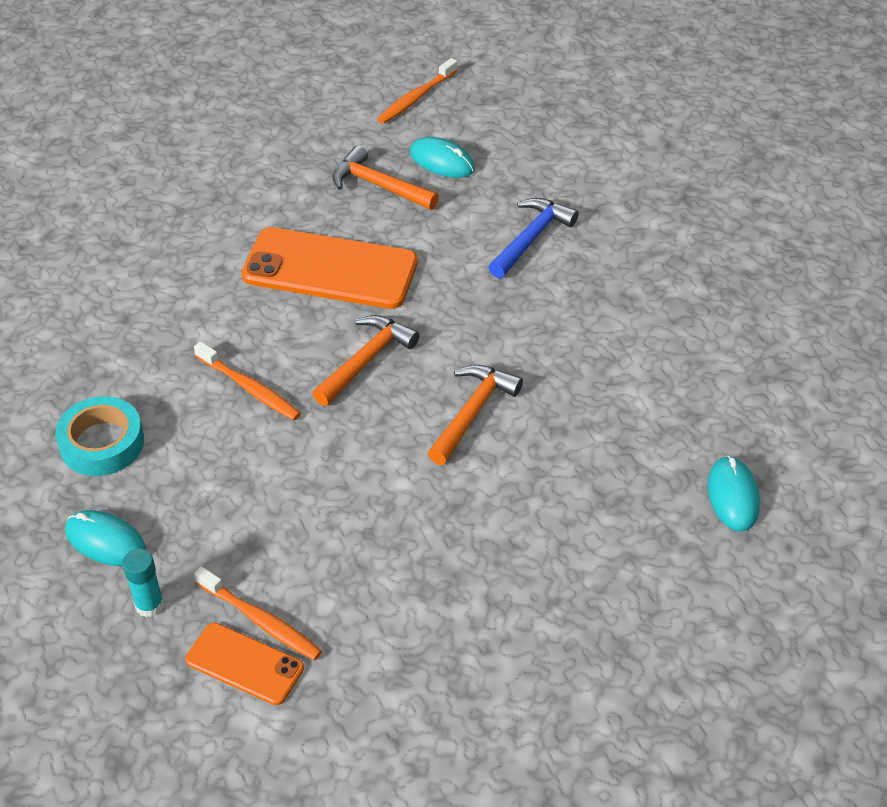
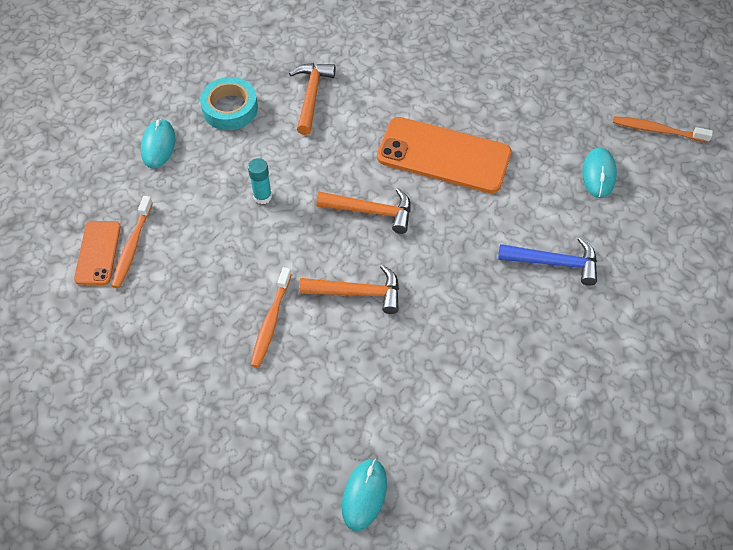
camera: 65 degrees right, 10 degrees up
(149, 605) = (122, 187): turquoise glue stick -> turquoise glue stick (262, 196)
(249, 388) = (312, 159): orange toothbrush -> orange toothbrush (271, 322)
(330, 269) = (443, 155): orange phone -> orange phone turned 60 degrees counterclockwise
(378, 185) = (545, 147): orange hammer -> orange hammer (311, 96)
(733, 496) = (364, 495): turquoise mouse -> turquoise mouse turned 45 degrees counterclockwise

